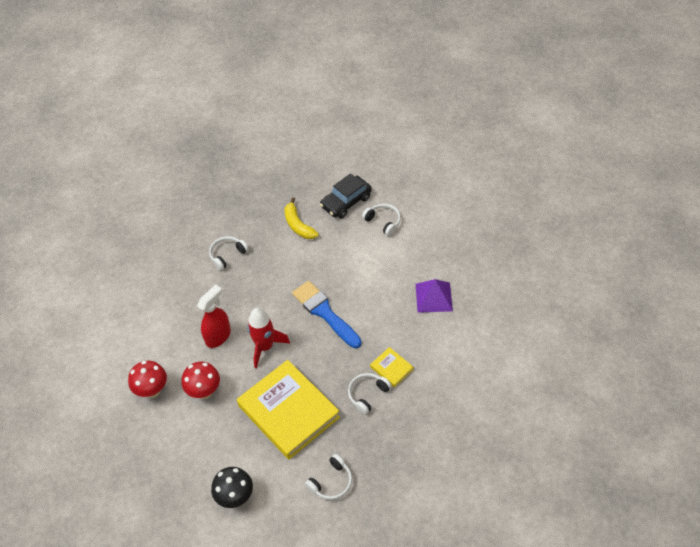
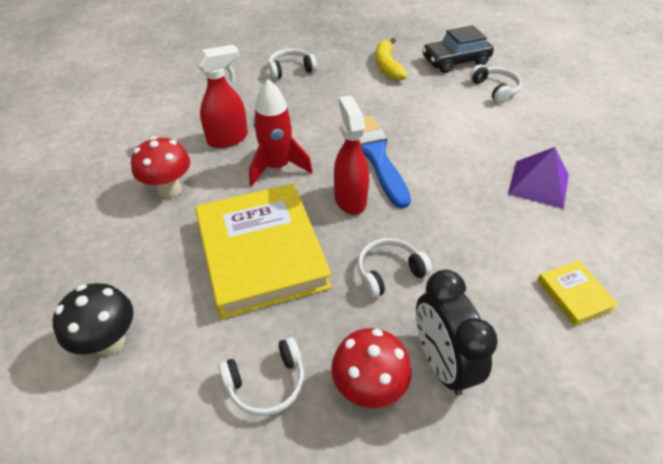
camera: 20 degrees right, 5 degrees down
(152, 390) = (110, 168): red mushroom -> red mushroom (368, 389)
(323, 353) = (350, 199): none -> red spray bottle
(391, 368) = (441, 250): yellow book -> yellow book (574, 294)
(414, 435) = (441, 362): none -> black clock

